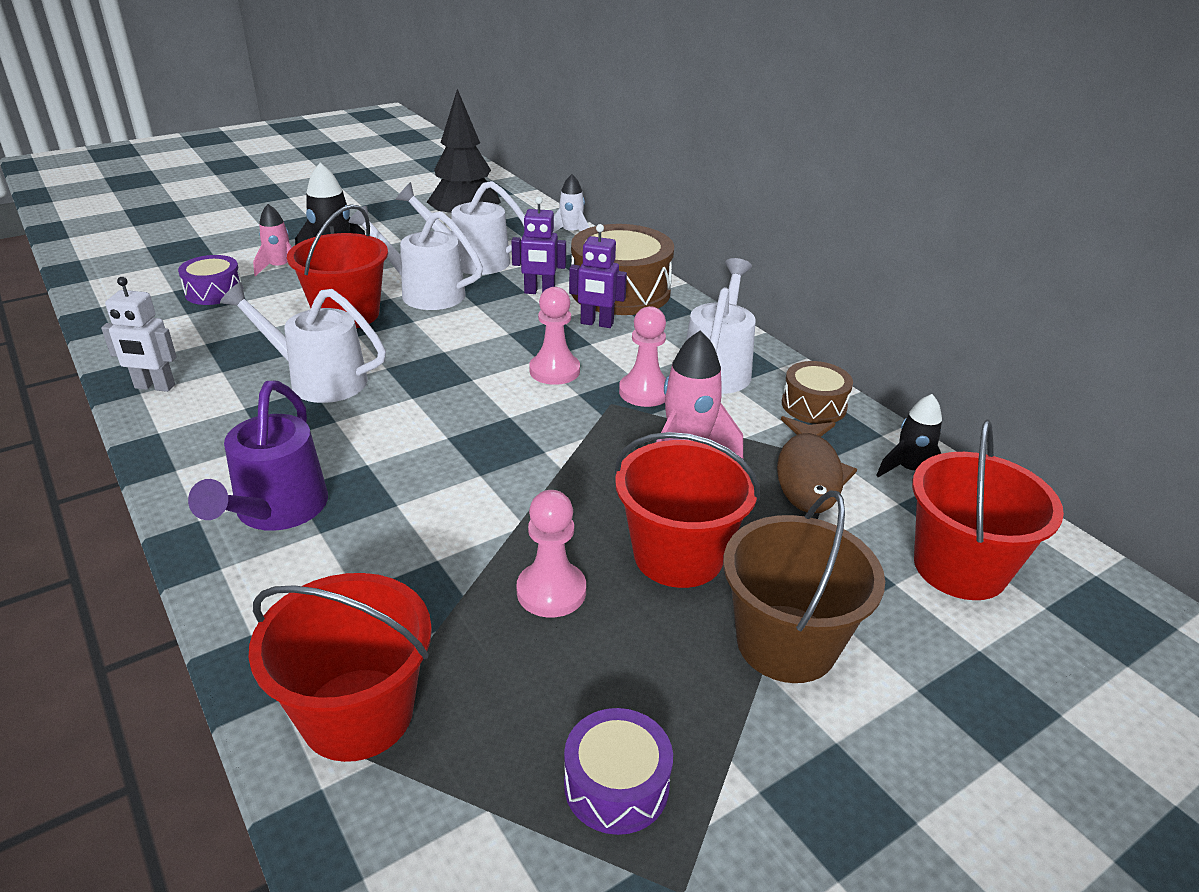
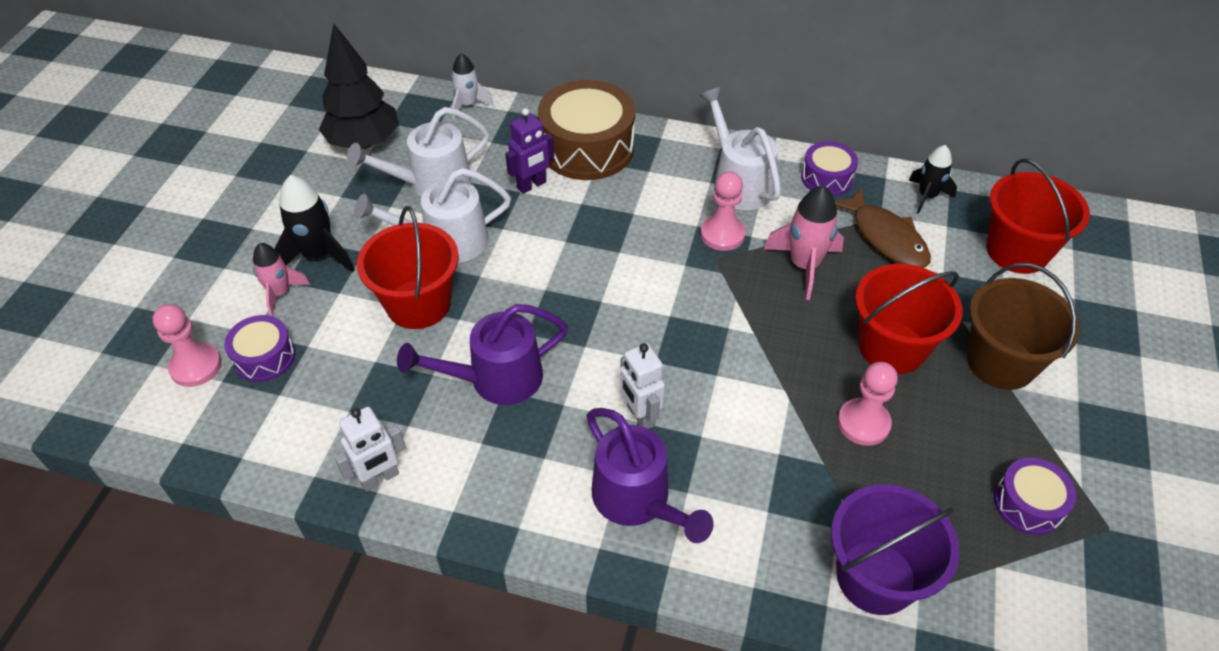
camera: 40 degrees left, 15 degrees up
(317, 380) = (495, 380): white watering can -> purple watering can
(357, 714) = (875, 577): red bucket -> purple bucket
(374, 461) = (640, 416): none -> white robot
(554, 371) = (644, 255): pink pawn -> pink pawn (196, 366)
(596, 323) = (613, 191): purple robot -> none
(814, 405) = (827, 178): brown drum -> purple drum

